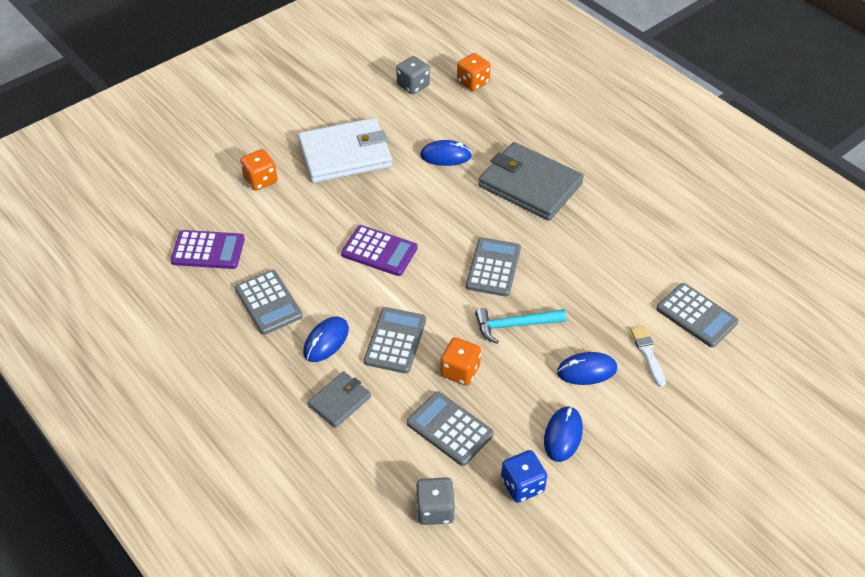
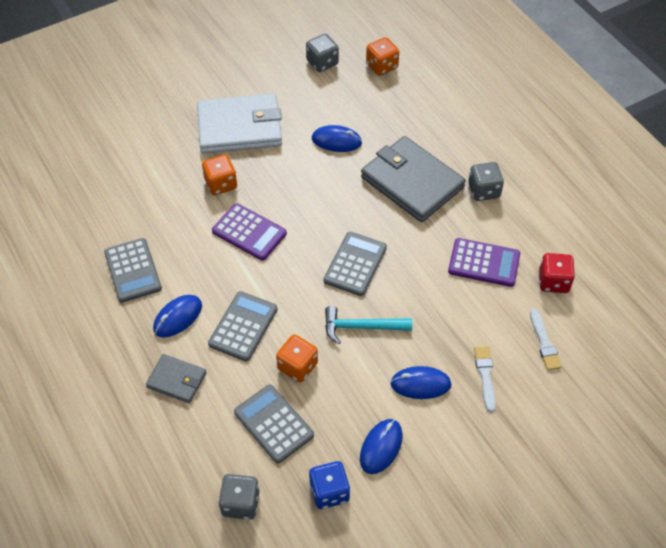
camera: 10 degrees right, 5 degrees up
(208, 250) = (89, 210): purple calculator -> purple calculator (484, 263)
(260, 180) = (154, 144): orange dice -> orange dice (221, 184)
(340, 401) = (177, 380): grey wallet -> grey wallet turned 60 degrees clockwise
(602, 184) = (484, 191): none -> grey dice
(690, 259) = (553, 282): none -> red dice
(696, 315) = (544, 342): grey calculator -> white brush

